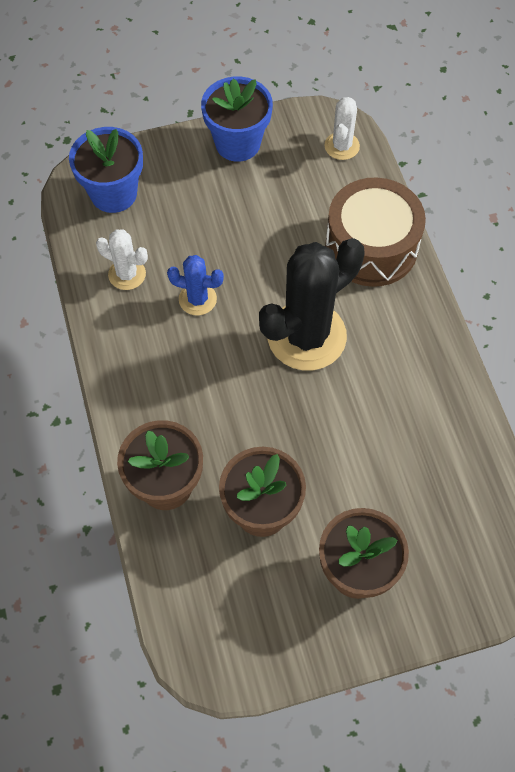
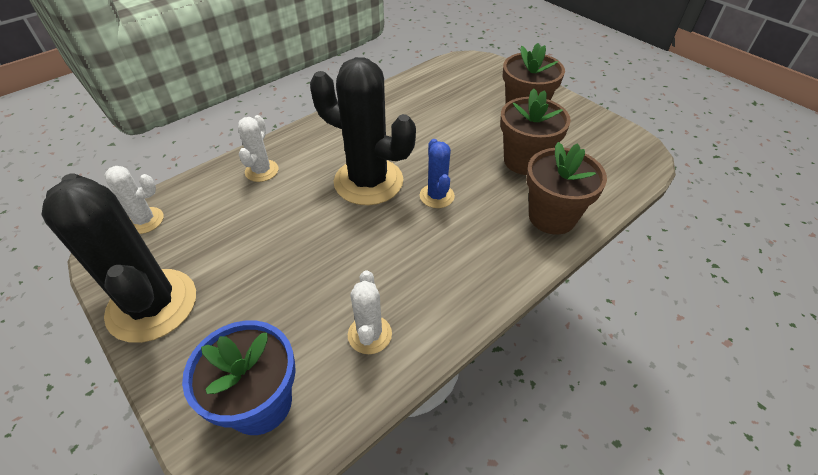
camera: 115 degrees left, 15 degrees down
(197, 299) = (370, 263): blue cactus -> blue cactus (437, 196)
(237, 143) = (152, 305): blue flower pot -> black cactus
(371, 247) = (261, 171): brown drum -> white cactus

